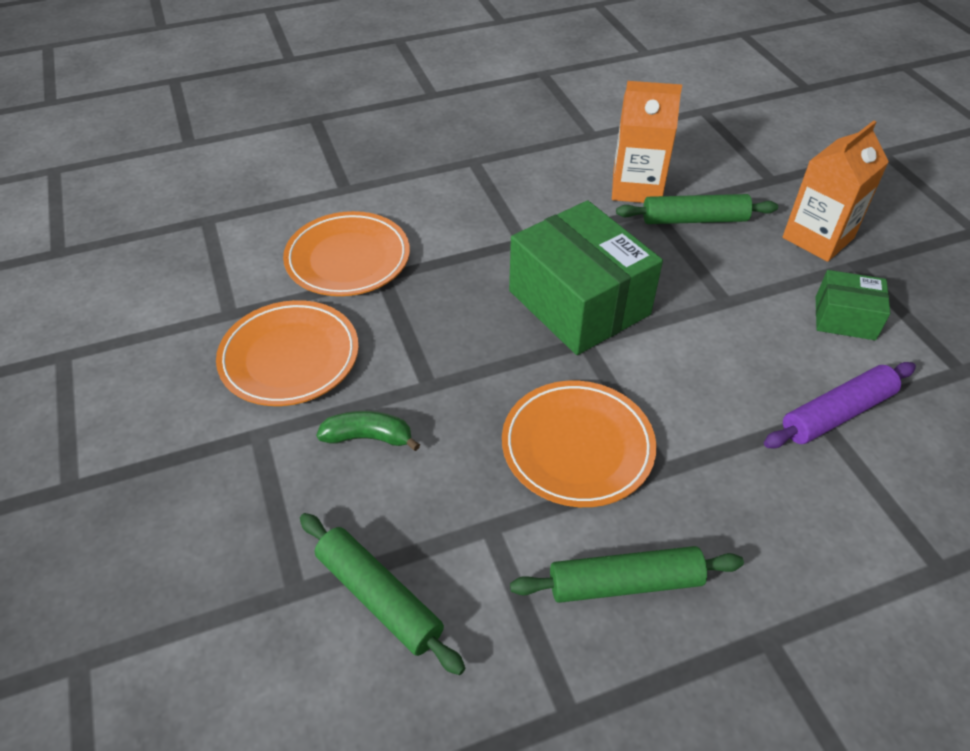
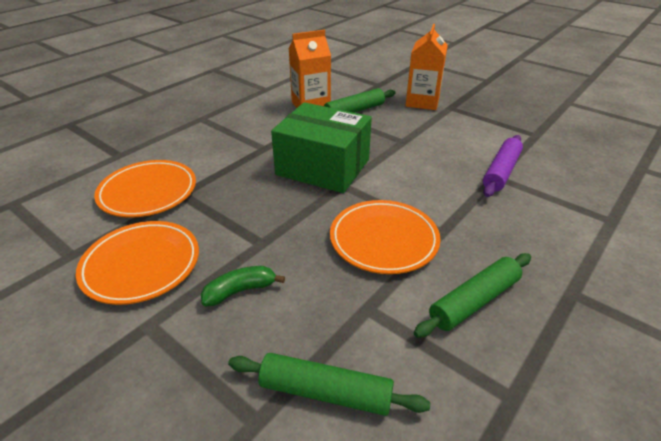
camera: 30 degrees left, 10 degrees down
(844, 318) = (465, 130): green box -> none

